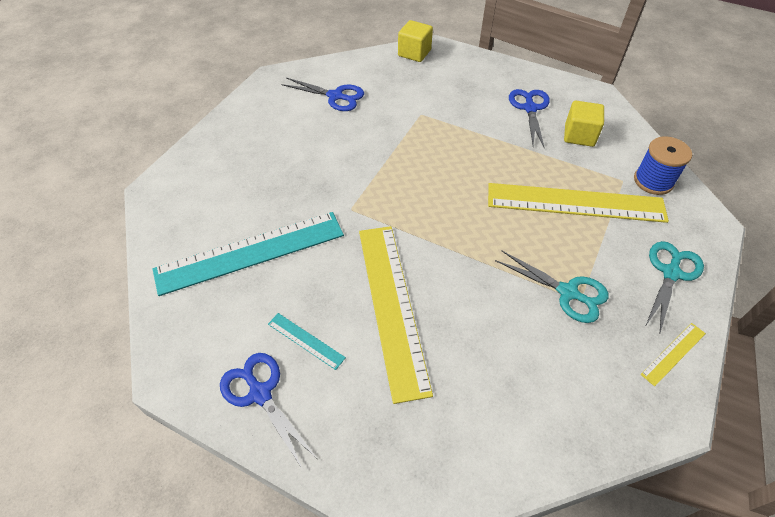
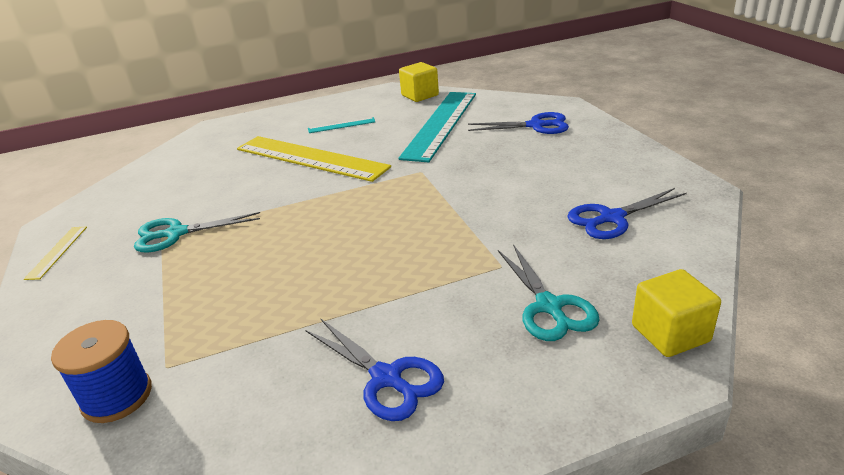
camera: 135 degrees right, 20 degrees down
(260, 393) = (335, 107): blue scissors -> blue scissors (535, 125)
(575, 202) = (216, 301): yellow ruler -> none
(579, 135) = (273, 389): yellow cube -> yellow cube (420, 95)
(671, 273) = (68, 305): turquoise scissors -> turquoise scissors (549, 306)

